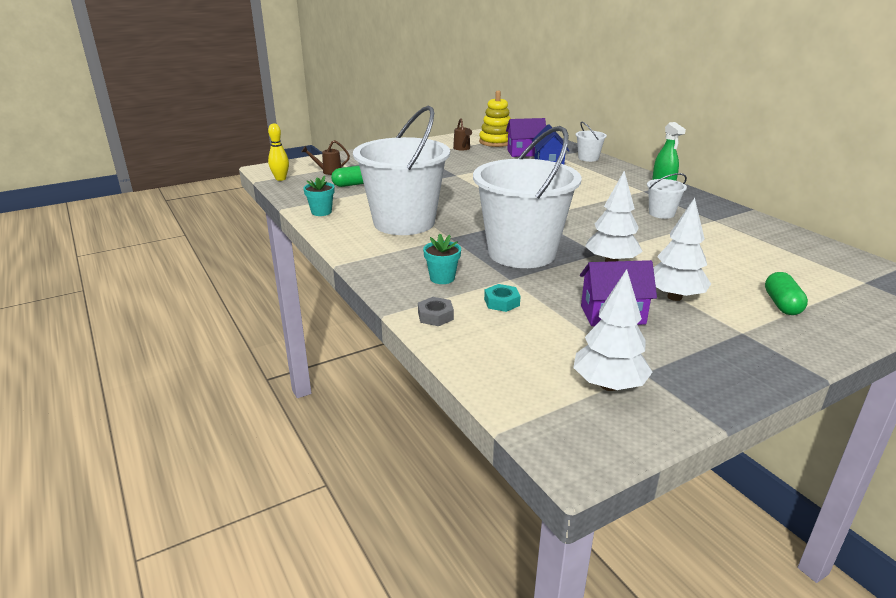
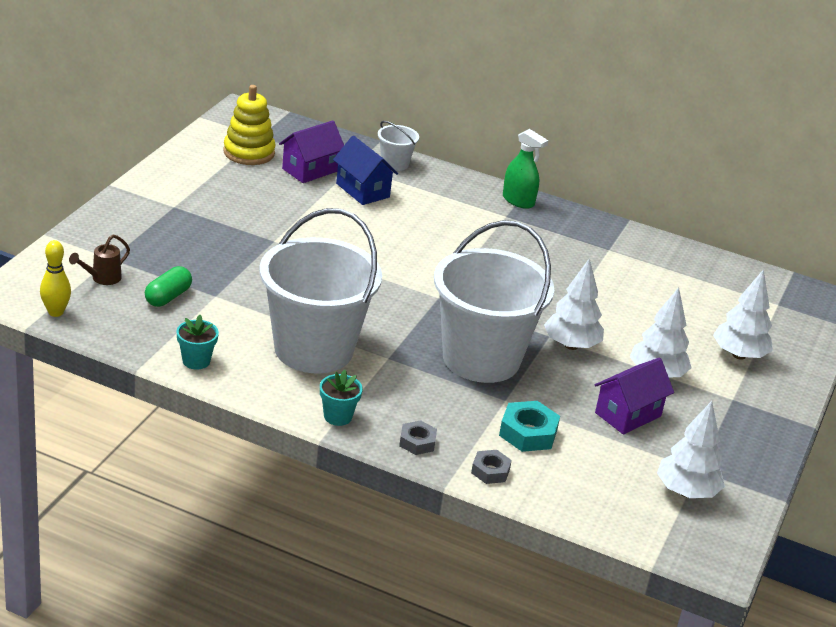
camera: 40 degrees left, 5 degrees up
(403, 284) = (417, 442): none -> grey nut
(442, 278) = (445, 421): turquoise flower pot -> turquoise flower pot (338, 416)
(462, 149) = (221, 179): brown watering can -> none
(501, 302) = (528, 433): turquoise nut -> turquoise nut, size x1.57
(661, 213) = (555, 253): white bucket -> none
(782, 304) = (739, 355): green capsule -> white tree

